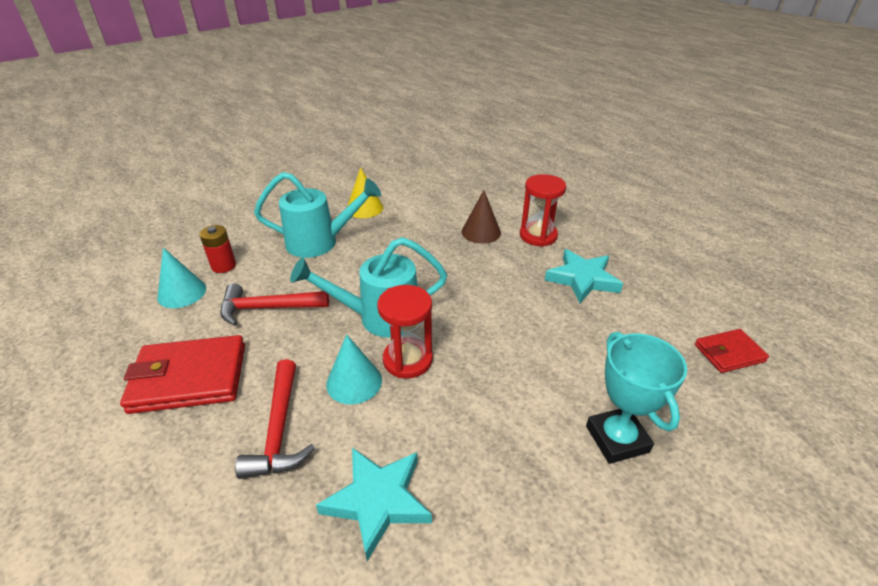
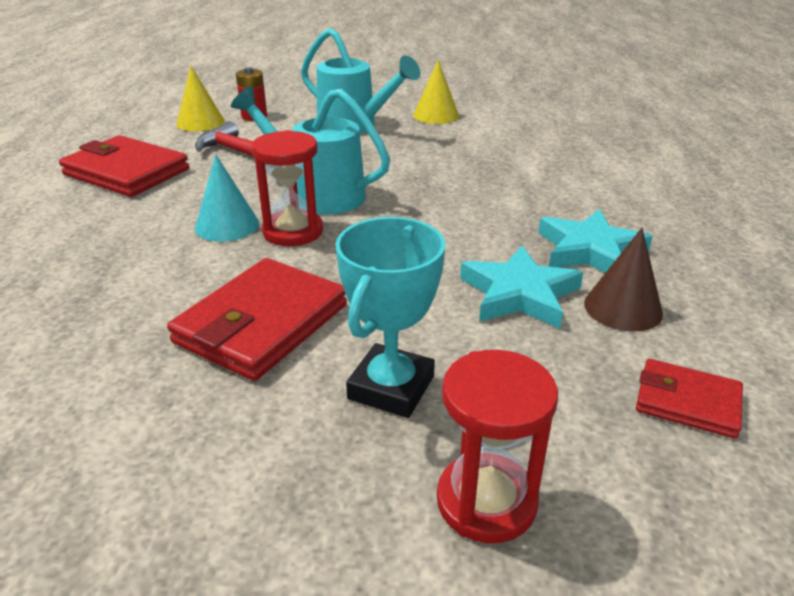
camera: 40 degrees right, 5 degrees down
(182, 293) = (200, 122): turquoise cone -> yellow cone
(279, 429) = (130, 227): red hammer -> none
(377, 501) = (120, 304): turquoise star -> turquoise star (519, 294)
(481, 232) = (530, 170): brown cone -> brown cone (623, 308)
(493, 447) = (262, 324): none -> red wallet
(538, 236) = (597, 196): red hourglass -> red hourglass (486, 501)

